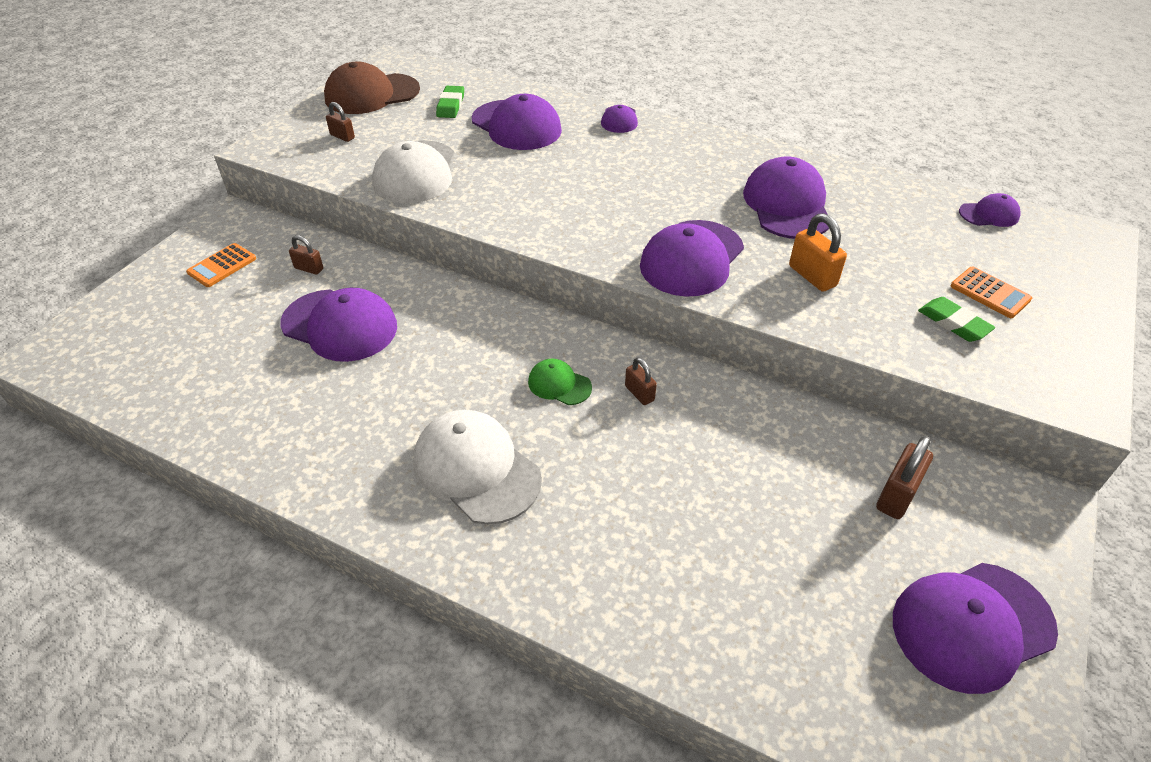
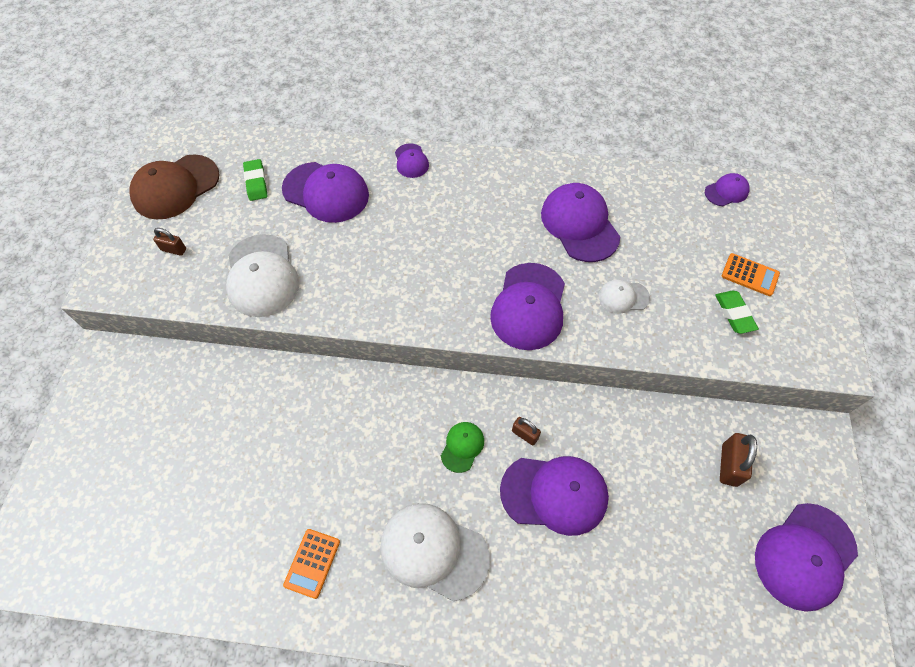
camera: 20 degrees left, 15 degrees up
(222, 266) = (122, 415): orange calculator -> orange calculator (312, 563)
(309, 268) = (203, 393): brown padlock -> none
(340, 325) = (260, 446): purple cap -> purple cap (554, 494)
(559, 384) = (462, 447): green cap -> green cap turned 105 degrees clockwise
(812, 276) = (623, 297): orange padlock -> white cap
(953, 323) = (734, 313): green eraser -> green eraser turned 45 degrees clockwise

